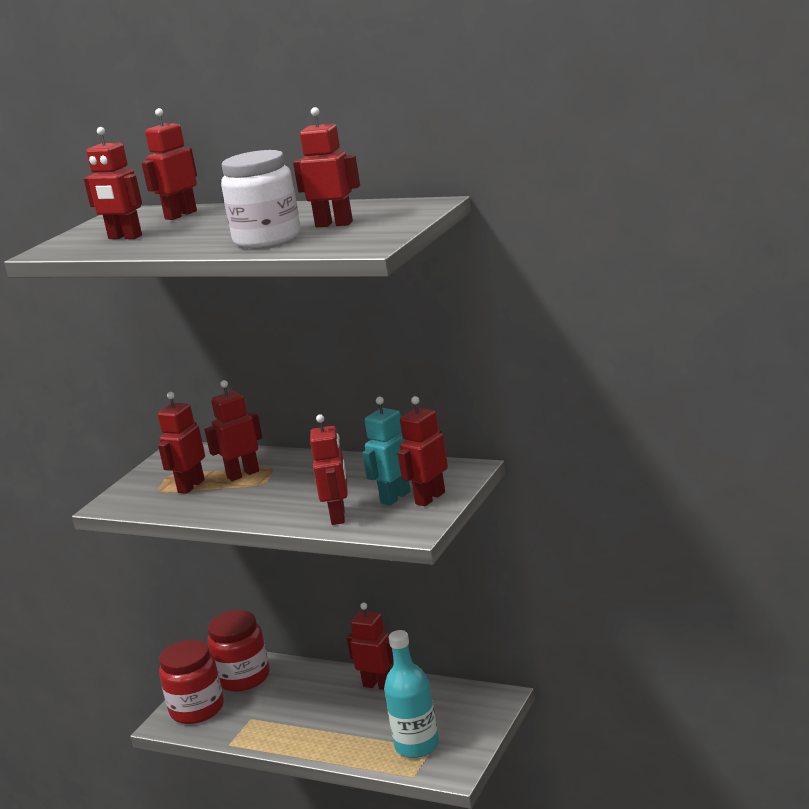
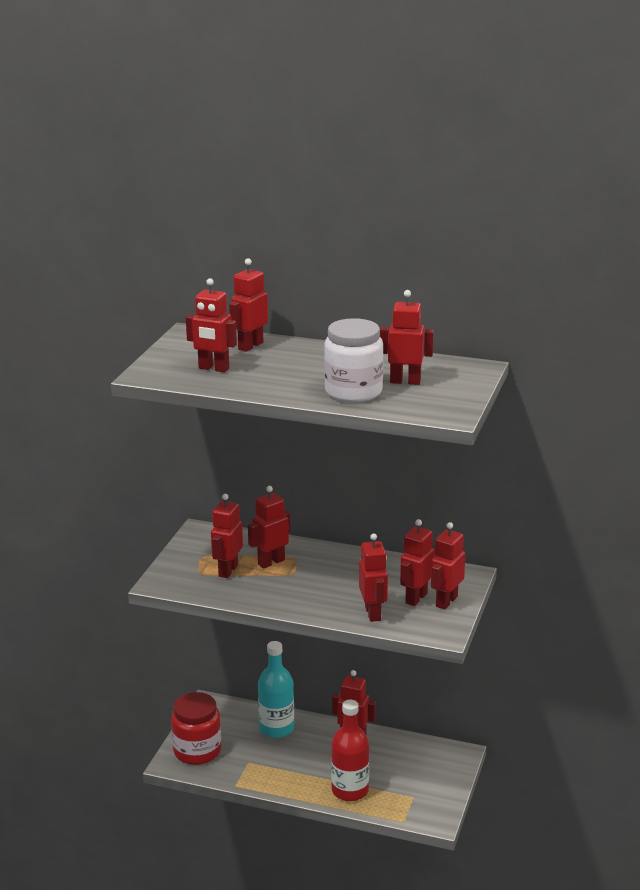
camera: 10 degrees left, 5 degrees up
(243, 677) = (231, 723): red jar -> none
(359, 744) = (350, 790): none -> red bottle
(395, 497) = (416, 598): turquoise robot -> red robot
(417, 746) = (400, 794): turquoise bottle -> turquoise bottle (276, 728)

